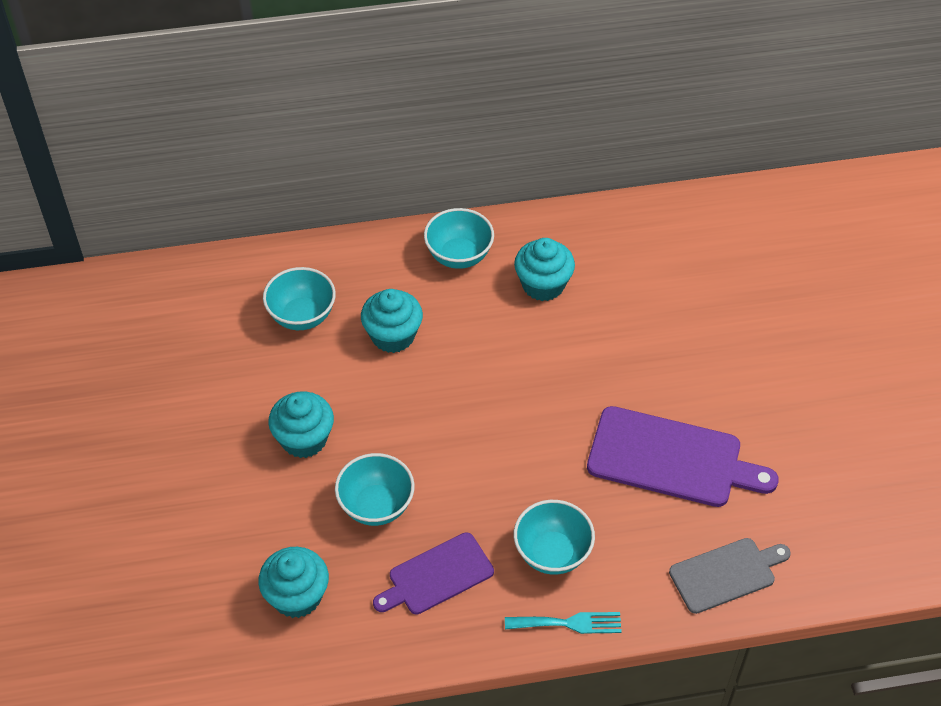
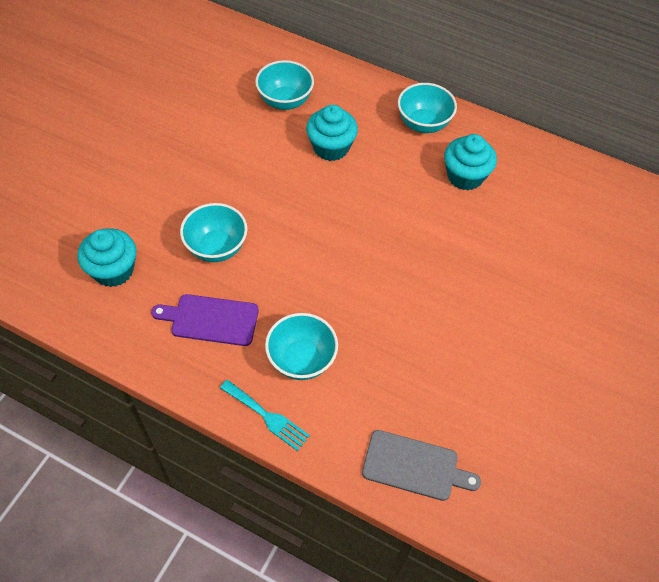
camera: 35 degrees right, 5 degrees up
(304, 439) = (213, 176): turquoise cupcake -> none
(671, 459) = (449, 354): purple cutting board -> none

